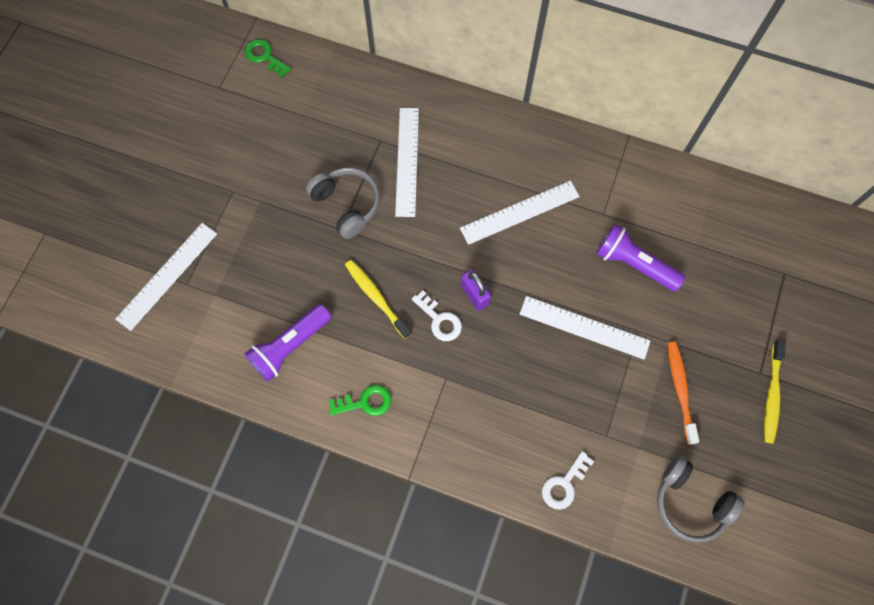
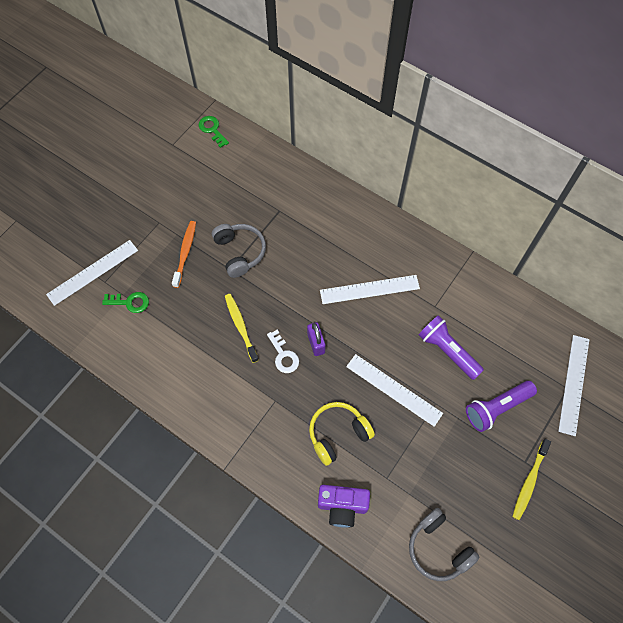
camera: 15 degrees right, 5 degrees down
(290, 346) = (165, 346): purple flashlight -> purple flashlight (496, 408)
(365, 402) = (208, 403): green key -> green key (130, 302)
(407, 161) = (294, 230): white ruler -> white ruler (573, 384)
(534, 399) = (338, 434): none -> yellow headphones
(564, 484) = (342, 506): white key -> purple camera
(680, 390) = (456, 458): orange toothbrush -> orange toothbrush (185, 253)

